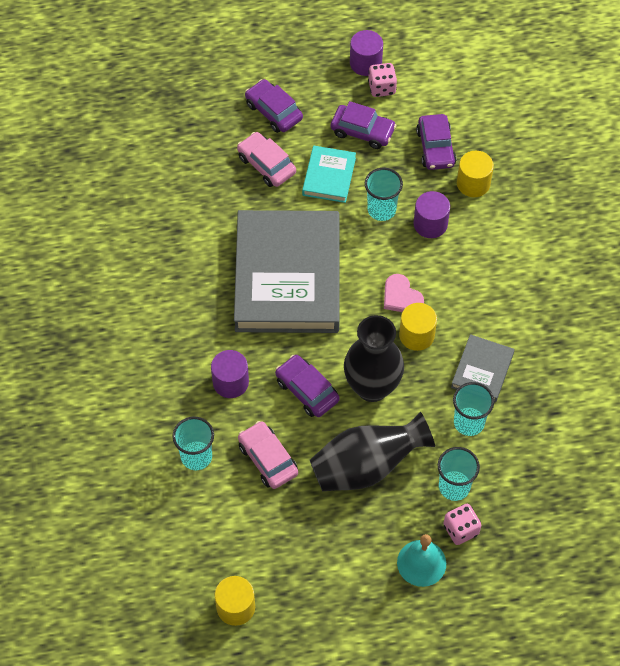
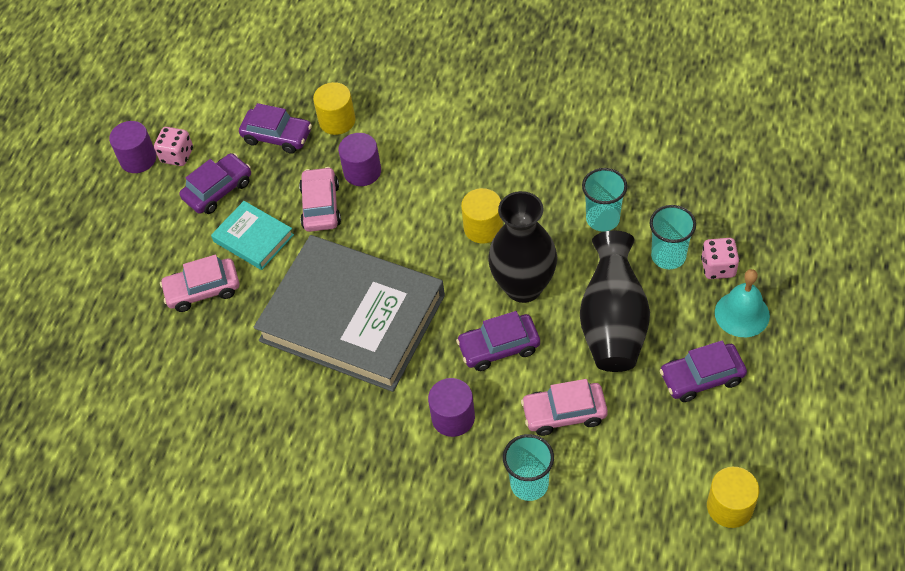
camera: 60 degrees left, 5 degrees down
(273, 111) = (141, 260): purple car -> purple car (701, 377)
(381, 209) = (321, 206): turquoise cup -> pink car
(401, 296) = (432, 225): pink heart -> none
(482, 370) = (550, 188): grey book -> none

